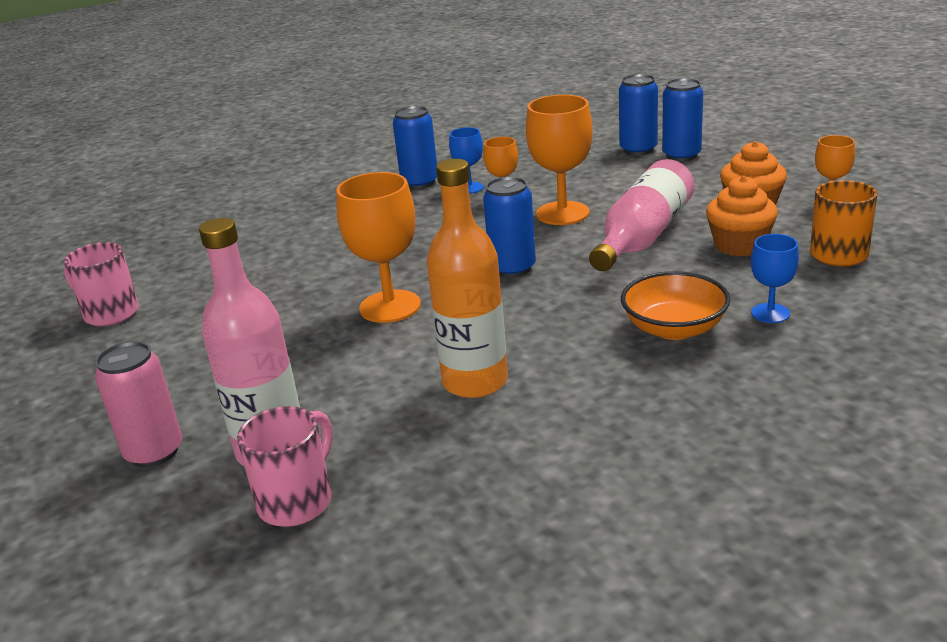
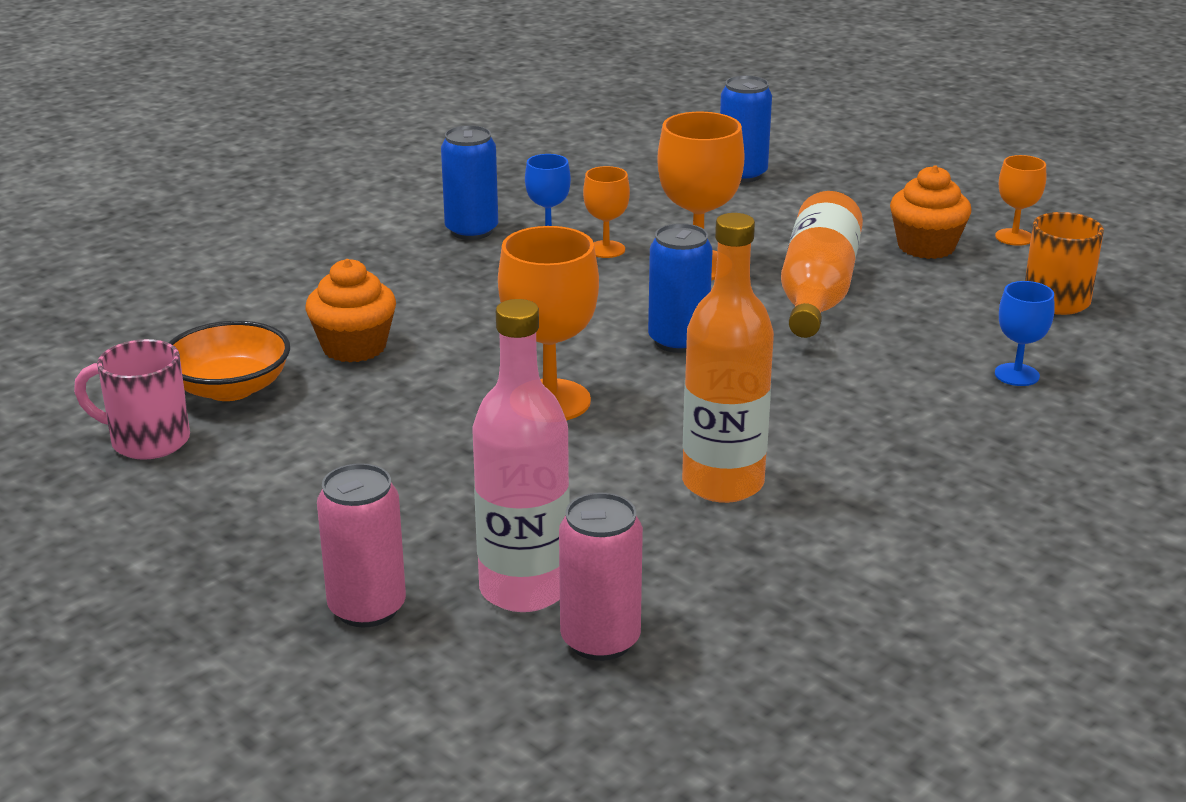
camera: 20 degrees left, 0 degrees up
(297, 501) = (600, 640): pink mug -> pink can
(643, 236) = (817, 291): pink bottle -> orange bottle
(674, 328) = (919, 401): orange bowl -> orange bowl (230, 388)
(681, 155) = (802, 181): blue can -> none
(739, 245) = (938, 296): orange cupcake -> orange cupcake (354, 347)

